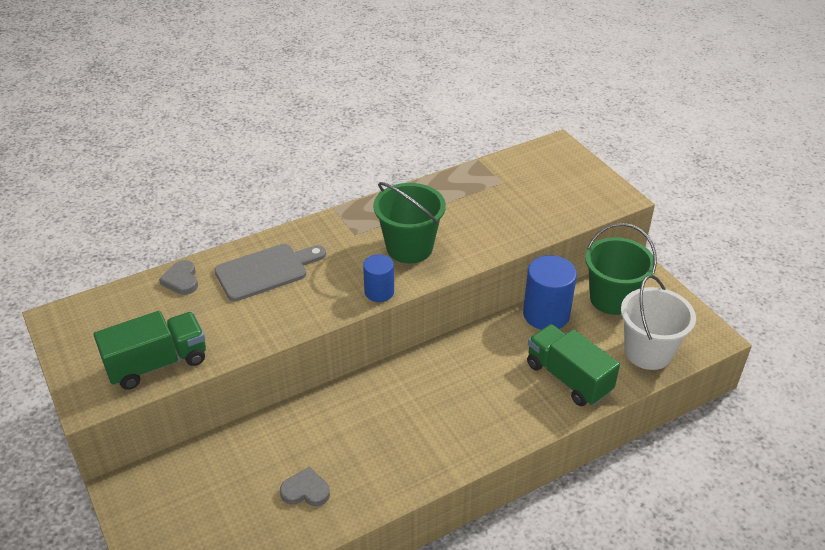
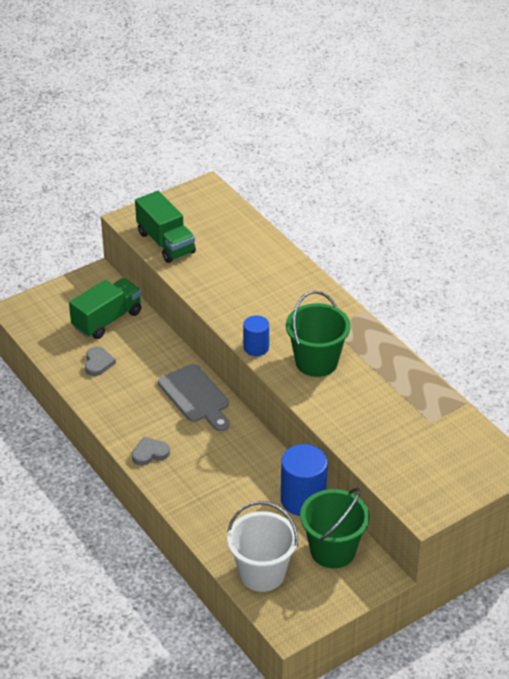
camera: 85 degrees right, 0 degrees up
(181, 280) = (255, 238): grey heart -> grey heart (150, 453)
(266, 271) = (273, 281): grey cutting board -> grey cutting board (195, 396)
(568, 378) = (222, 513): green truck -> green truck (107, 320)

